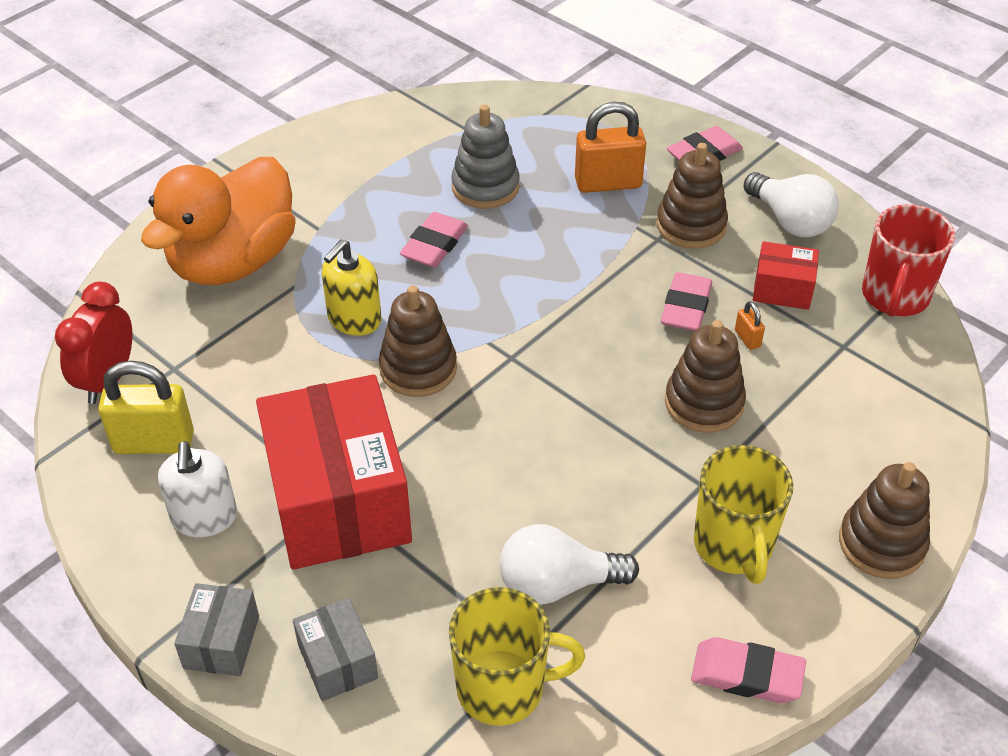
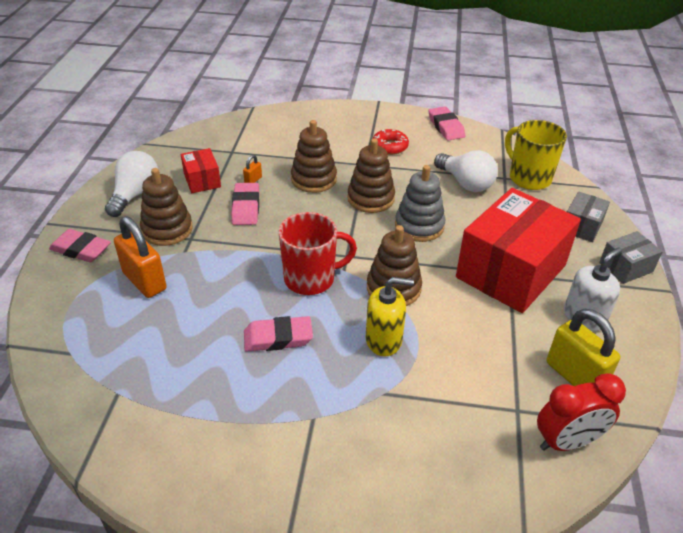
camera: 125 degrees left, 5 degrees down
(233, 261) = (394, 449): orange duck -> none
(485, 187) = (191, 342): grey stacking toy -> grey stacking toy (419, 226)
(686, 307) = (246, 207): pink eraser -> pink eraser turned 75 degrees counterclockwise
(734, 546) = (390, 146): yellow mug -> red donut
(881, 543) = (347, 115): brown stacking toy -> brown stacking toy (370, 198)
(895, 297) = (179, 146): red mug -> red mug (311, 279)

